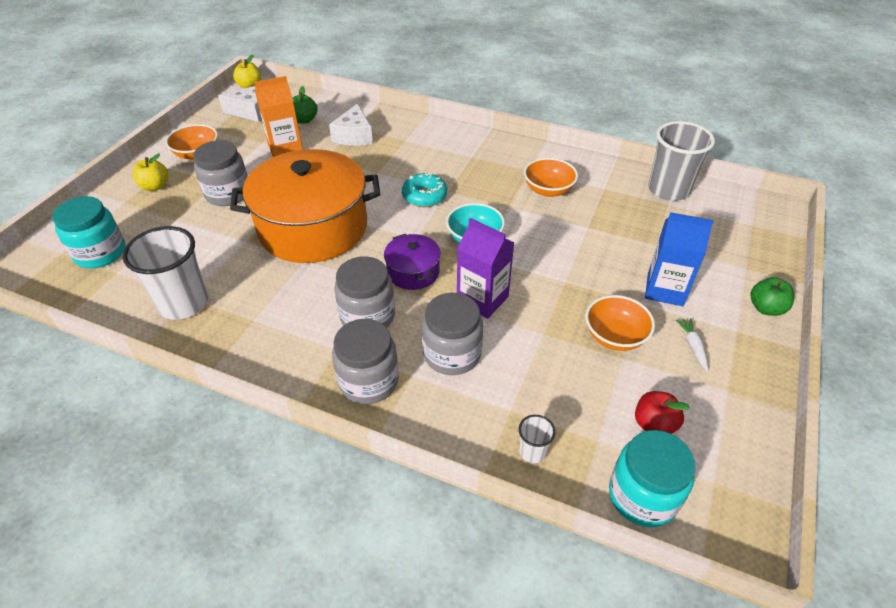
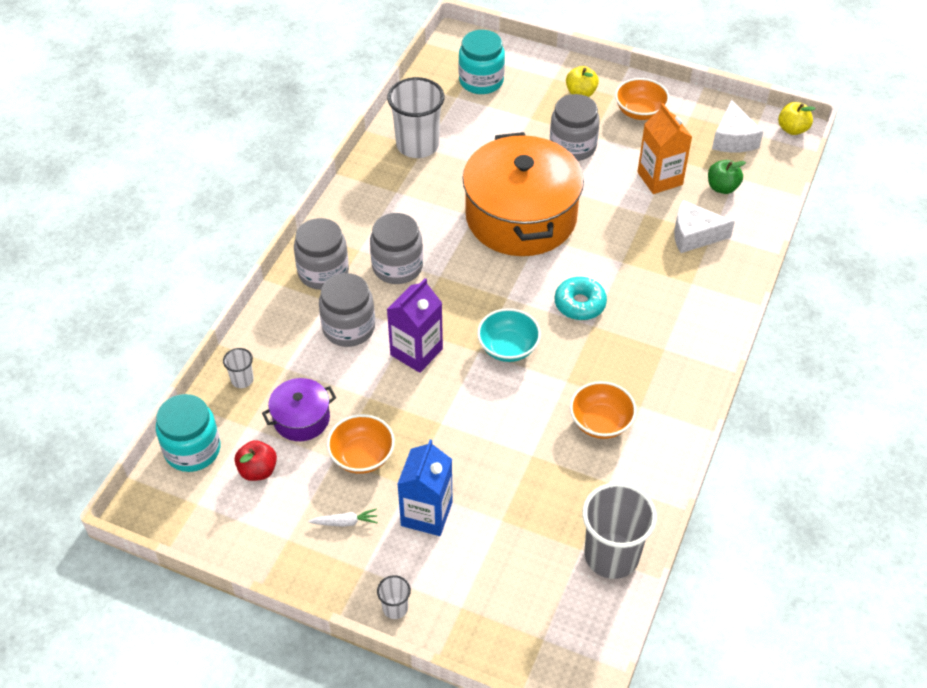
camera: 90 degrees right, 5 degrees up
(413, 272) = (456, 297): purple pot -> purple pot (301, 418)
(766, 308) = (395, 608): green apple -> white cup

